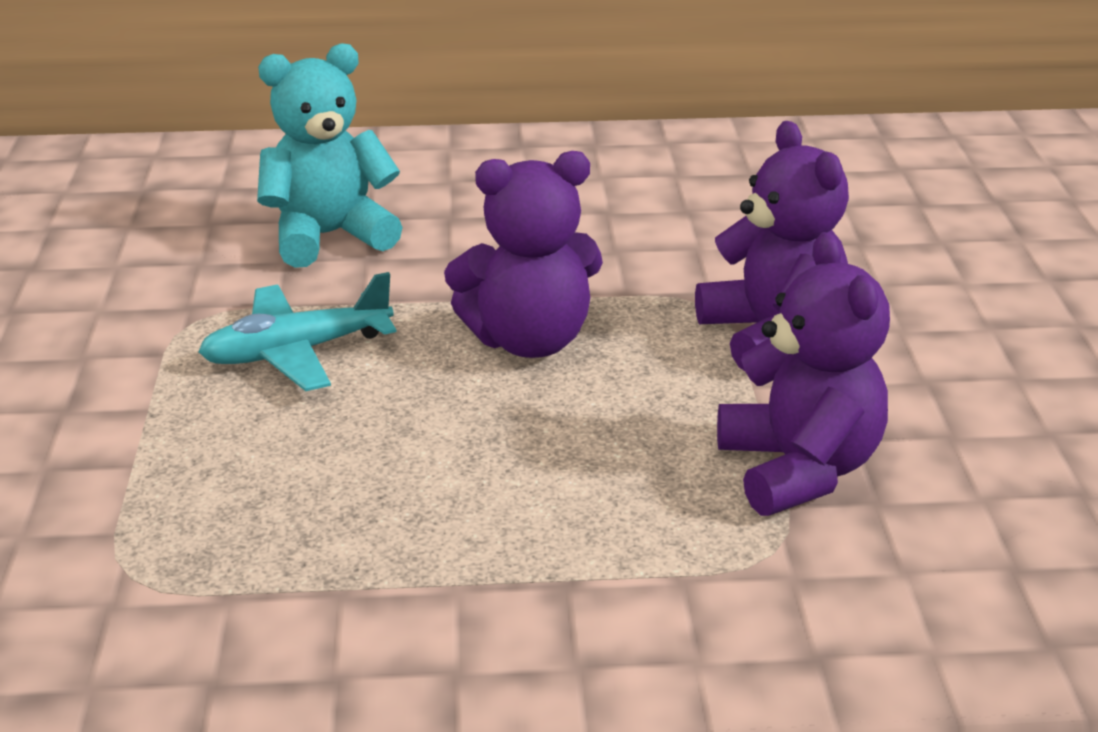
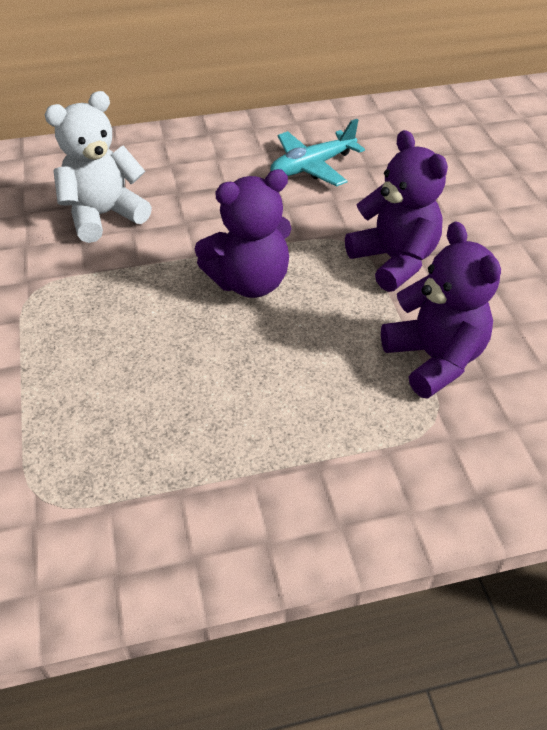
camera: 10 degrees left, 15 degrees up
(297, 352) = (106, 308): turquoise plane -> turquoise plane (312, 166)
(329, 236) = (104, 215): turquoise teddy bear -> white teddy bear

